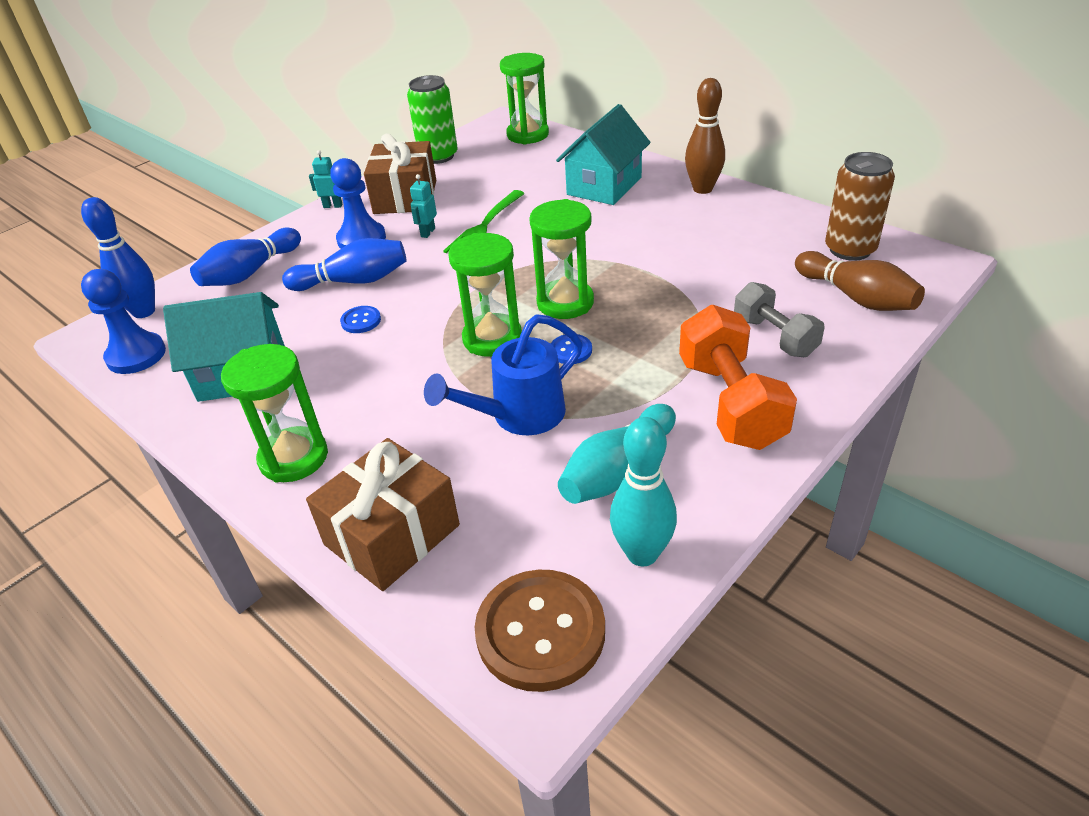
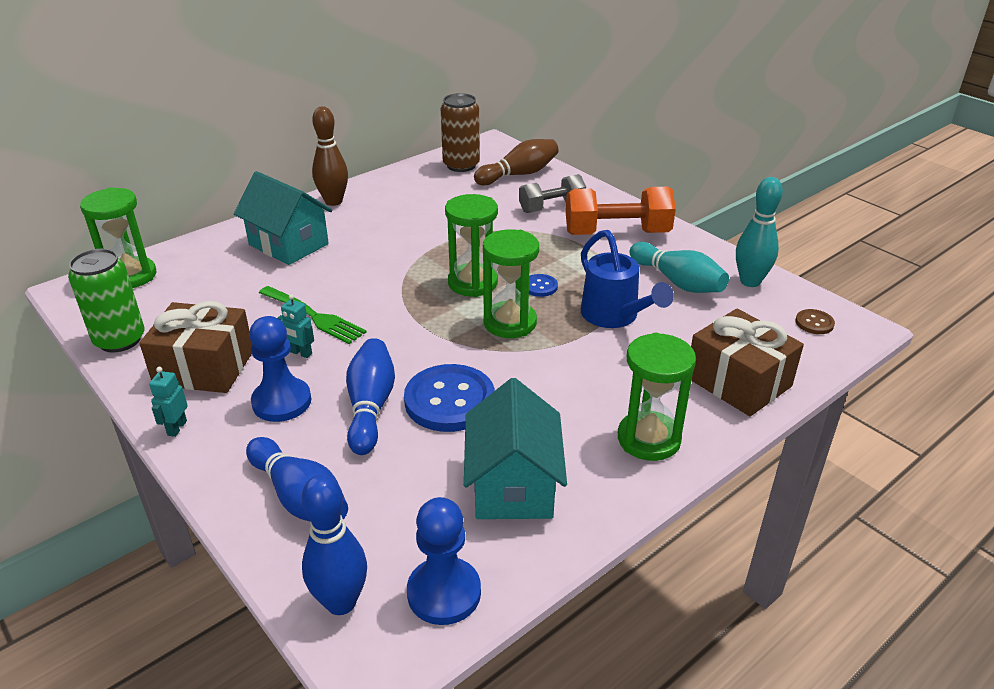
camera: 85 degrees left, 5 degrees down
(361, 321) = (449, 400): blue button -> blue button, size x2.18
(540, 632) = (814, 323): brown button -> brown button, size x0.46

